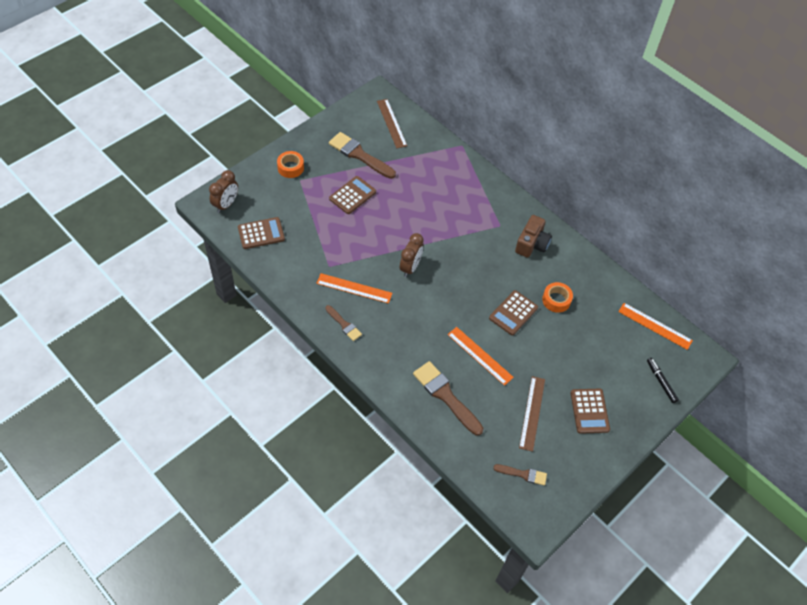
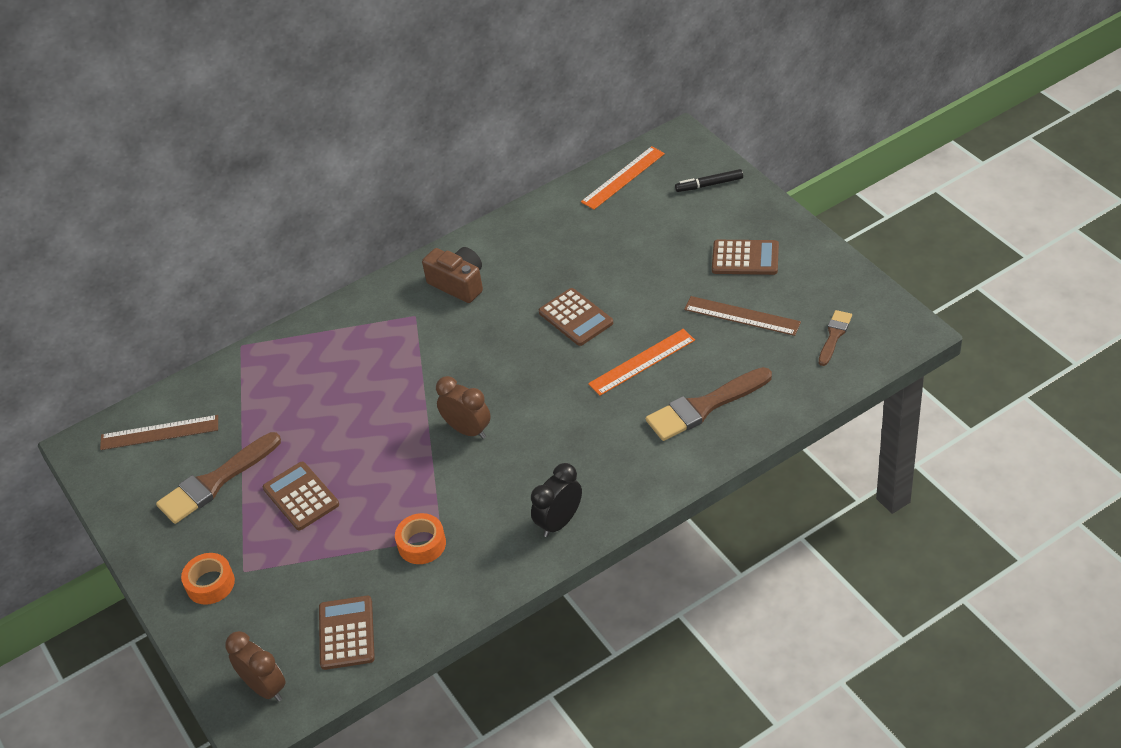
camera: 70 degrees left, 10 degrees down
(344, 324) = (559, 522): brown brush -> black clock
(354, 288) = (492, 505): orange ruler -> none
(556, 300) = (562, 269): orange tape -> orange tape (422, 544)

